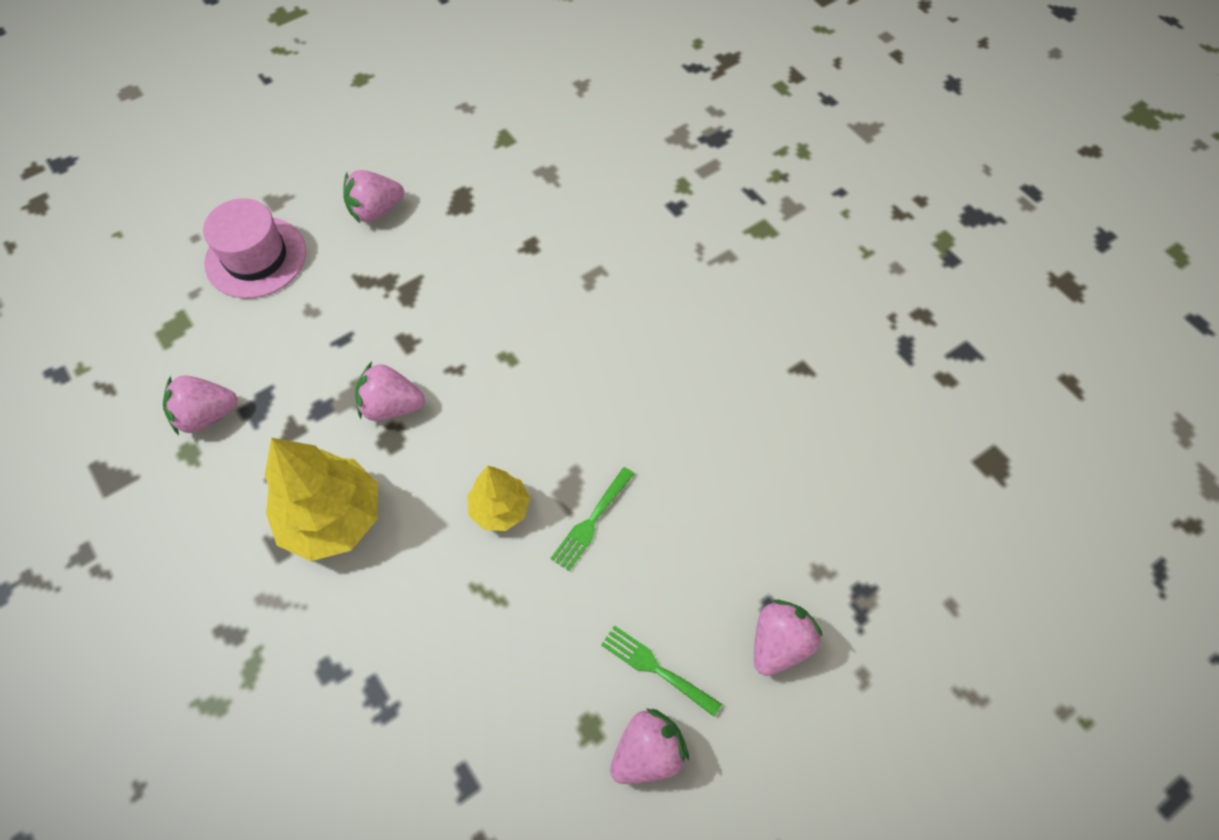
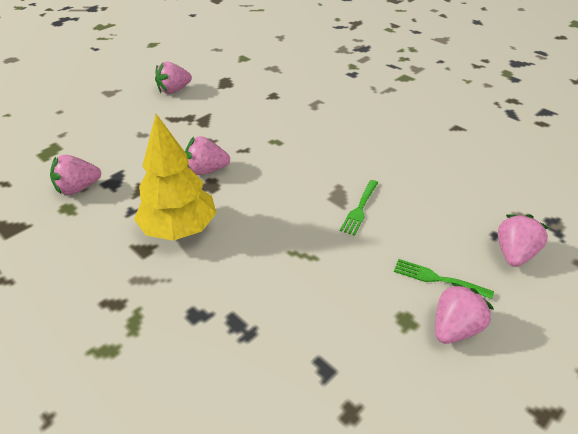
camera: 10 degrees left, 20 degrees down
(256, 257) = (101, 115): pink hat -> none
(500, 509) = (295, 210): yellow tree -> none

